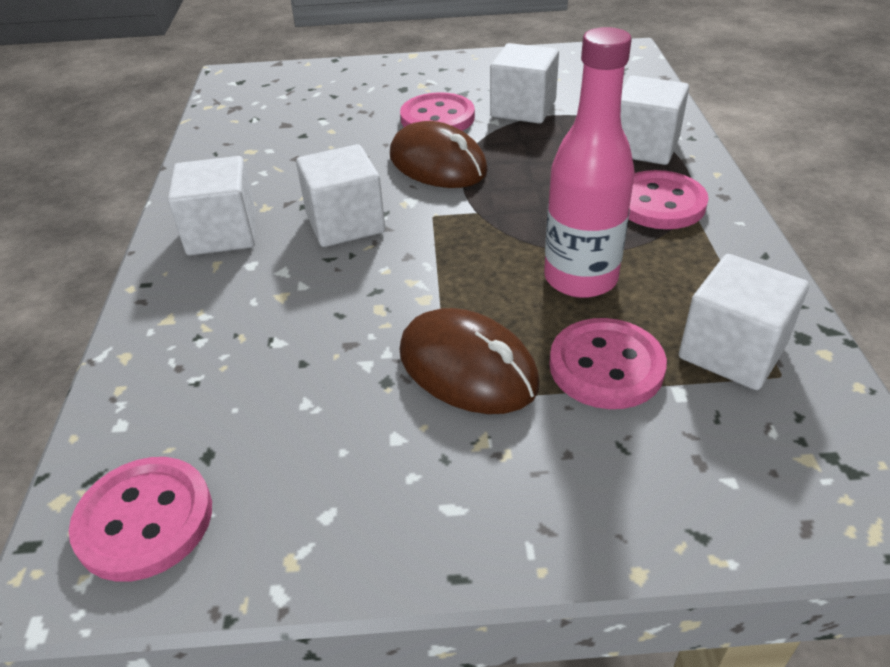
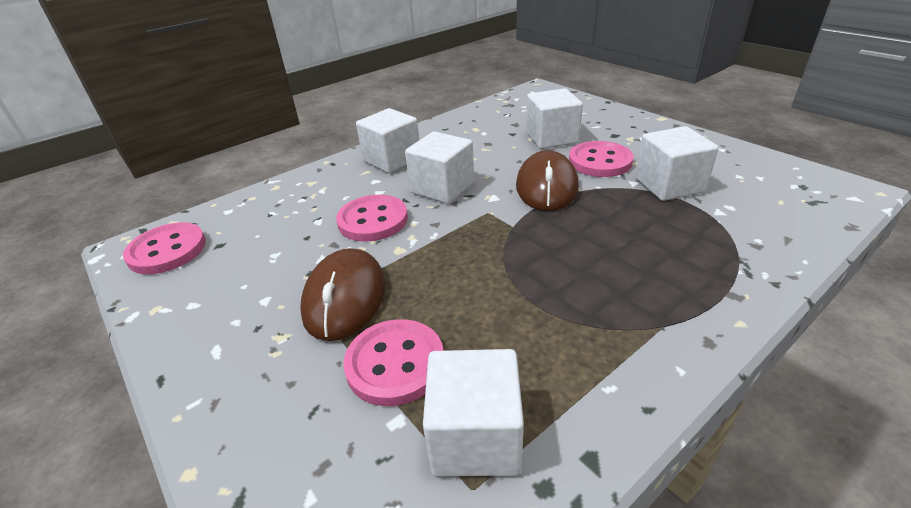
camera: 55 degrees right, 5 degrees down
(580, 278) = (487, 306): pink bottle -> none
(644, 147) = (712, 262): white cube -> white cube (551, 138)
(660, 203) = (640, 306): pink button -> pink button (373, 220)

